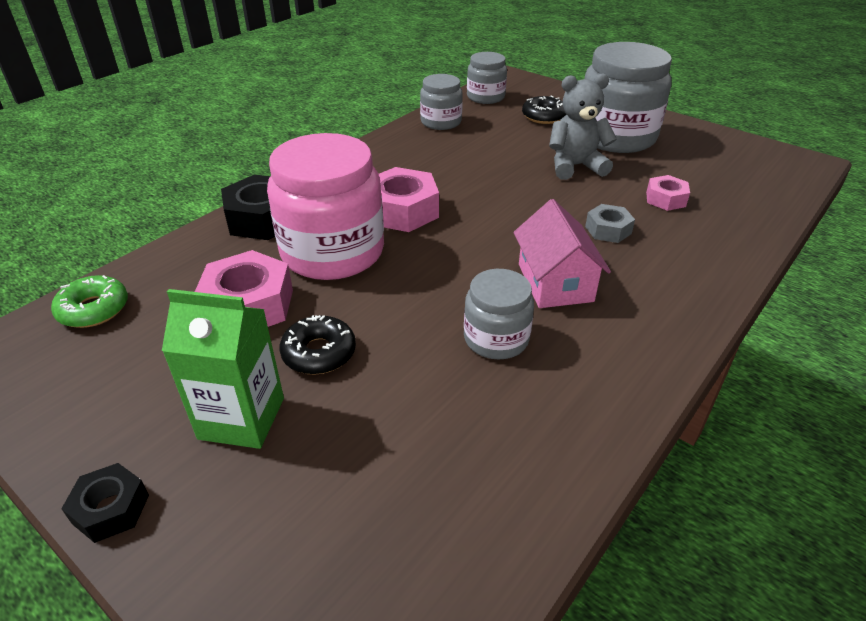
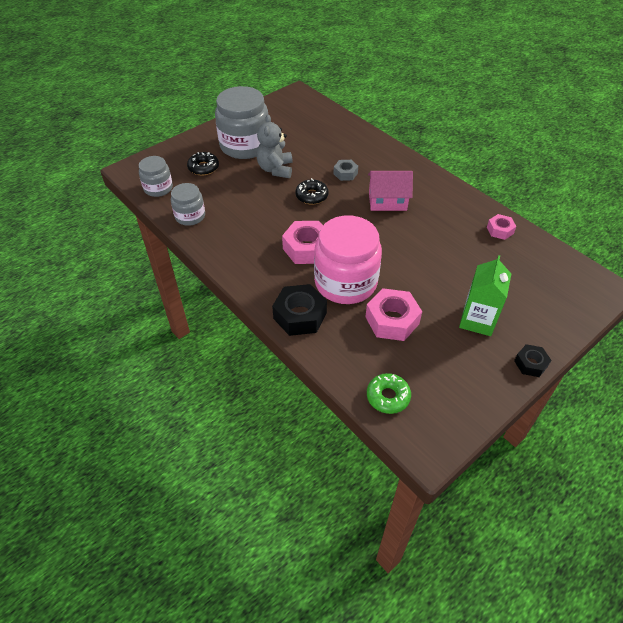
camera: 80 degrees left, 10 degrees up
(319, 353) = (433, 291): black donut -> black donut (312, 196)
(496, 339) = (427, 228): grey jar -> none
(665, 199) = (321, 147): pink nut -> pink nut (500, 230)

